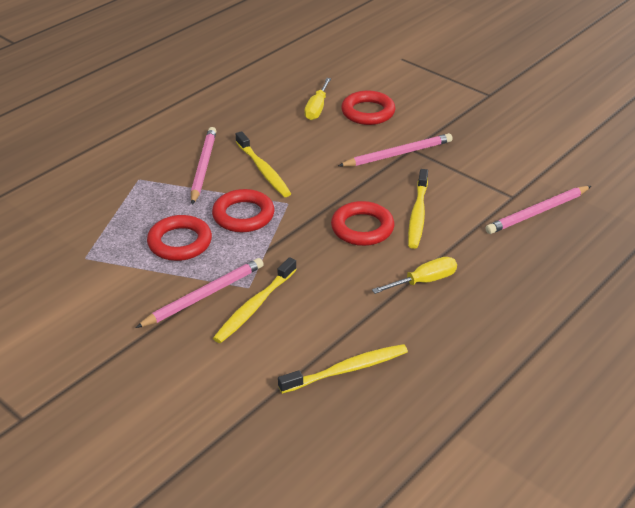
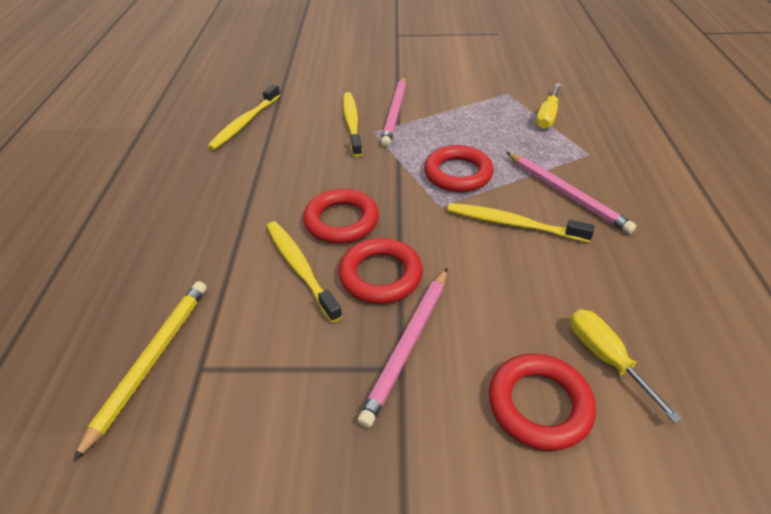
camera: 140 degrees right, 5 degrees up
(180, 242) = (467, 131): red ring -> red ring (380, 275)
(424, 281) = (236, 204): yellow screwdriver -> yellow screwdriver (547, 116)
(537, 212) = (151, 361): pink pencil -> yellow pencil

